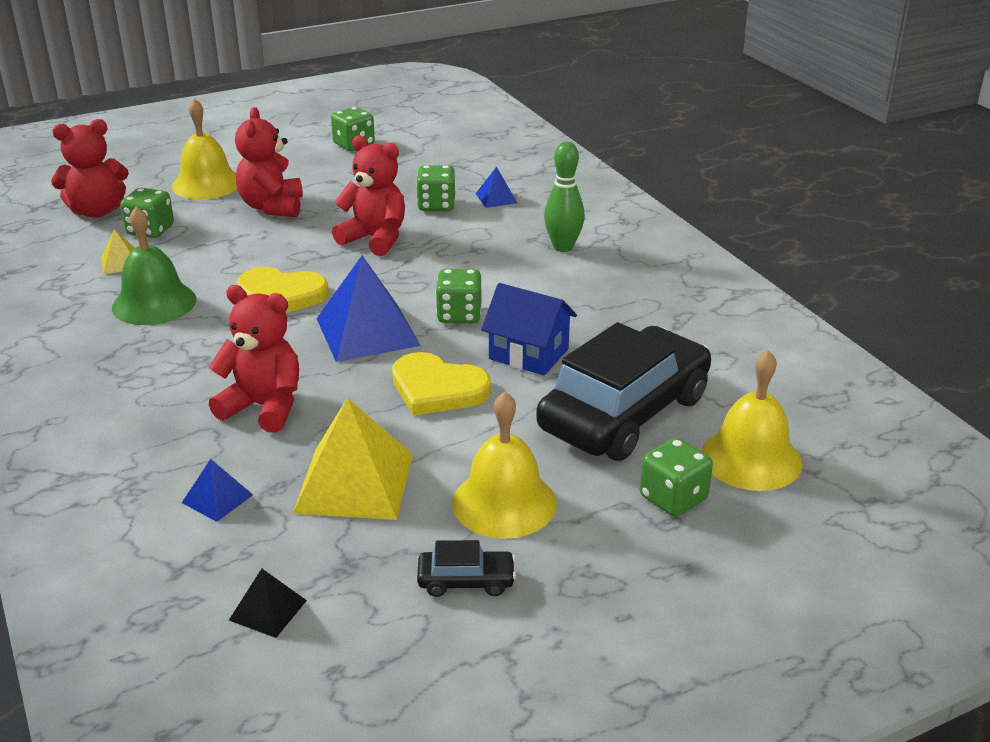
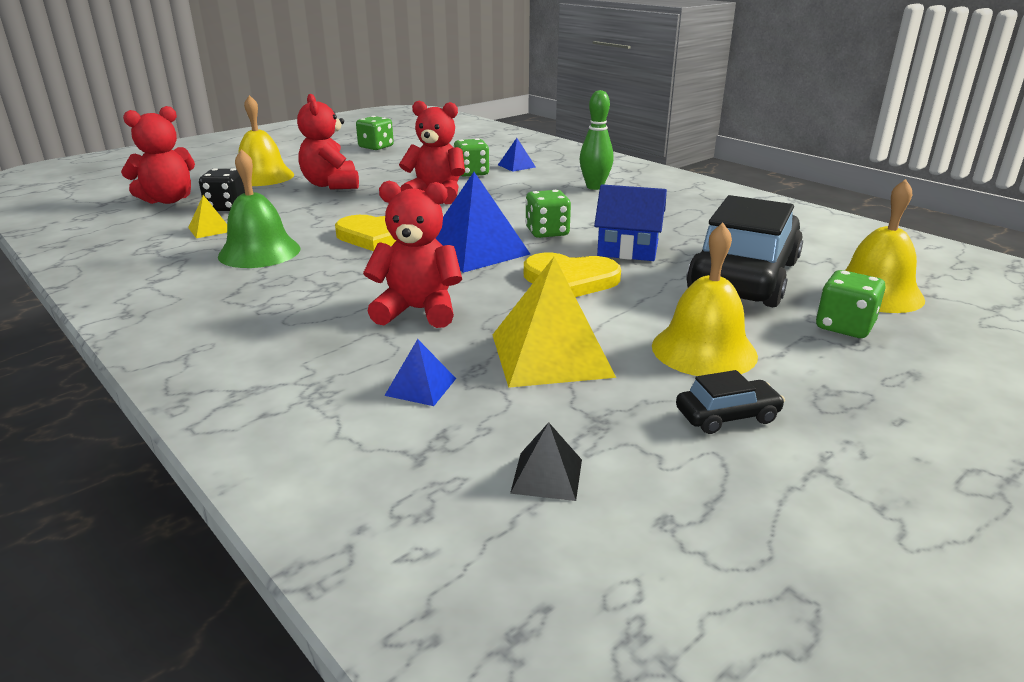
camera: 15 degrees left, 5 degrees down
(150, 230) = (227, 207): green dice -> black dice

